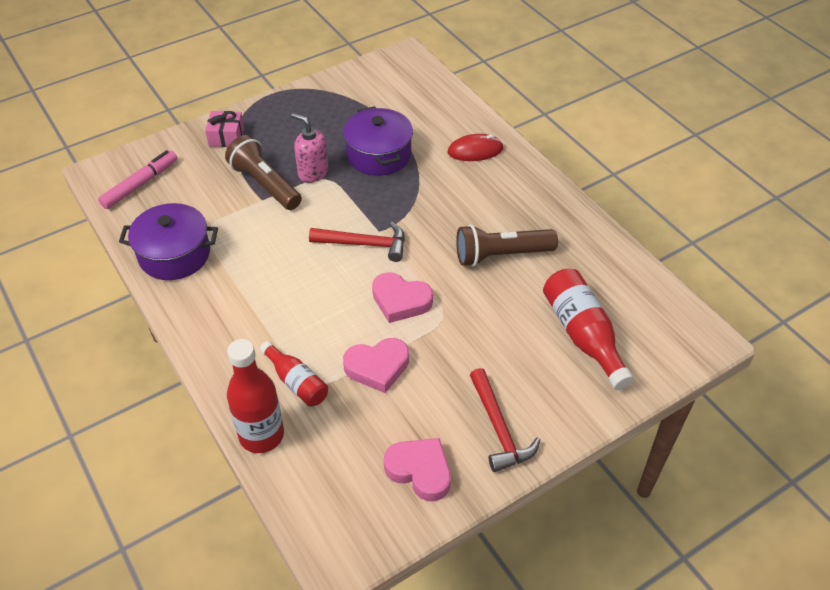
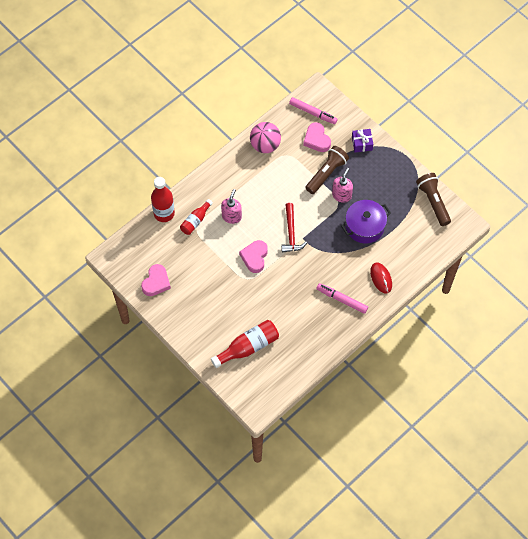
camera: 80 degrees right, 15 degrees up
(174, 254) = (265, 145): purple pot -> pink ball
(226, 136) = (362, 143): pink gift -> purple gift
(305, 323) = (231, 216): none -> pink soap dispenser
(377, 367) = (210, 254): pink heart -> pink heart (317, 139)
(499, 428) = (184, 313): red hammer -> none
(501, 255) = (297, 302): brown flashlight -> brown flashlight (433, 202)
(505, 200) = (342, 300): none -> pink marker

